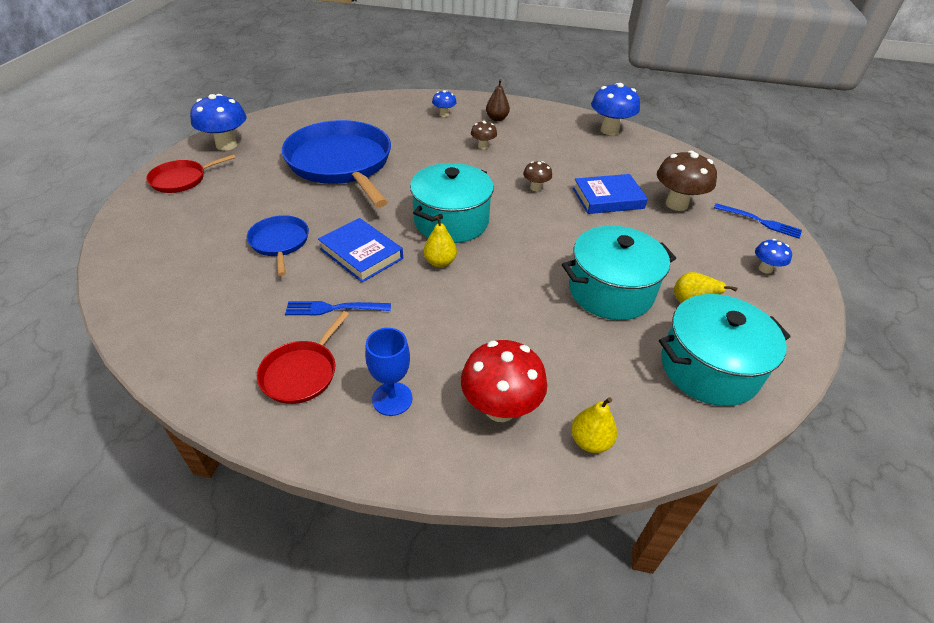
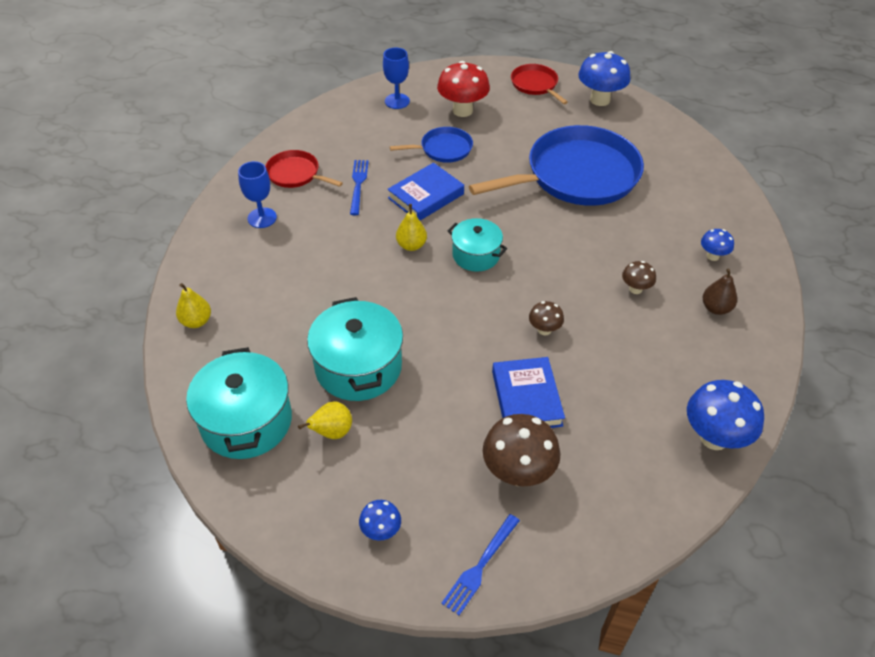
camera: 95 degrees right, 5 degrees up
(166, 282) = (397, 101): none -> blue goblet
(451, 221) = (476, 255): turquoise pot -> turquoise pot, size x0.62
(500, 408) = (239, 274): red mushroom -> red mushroom (462, 110)

